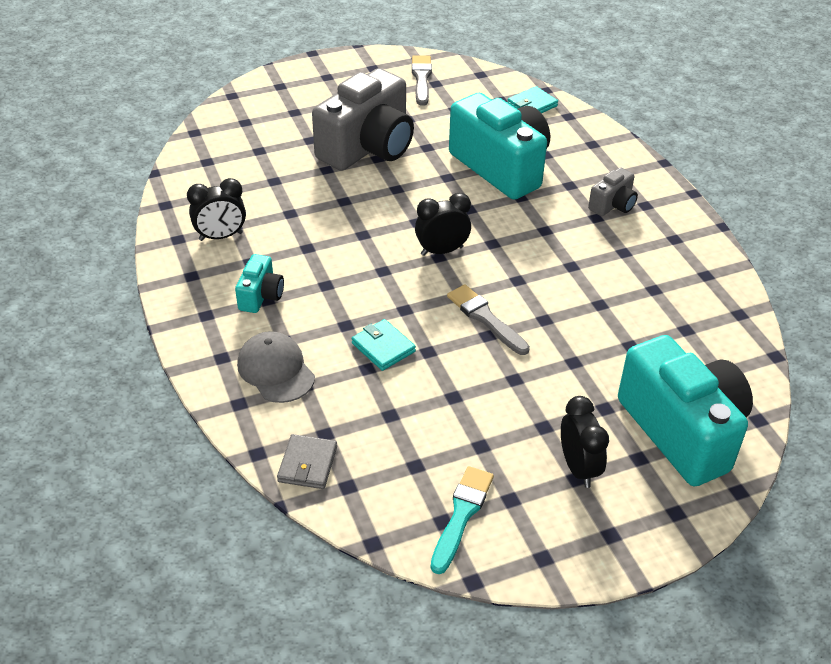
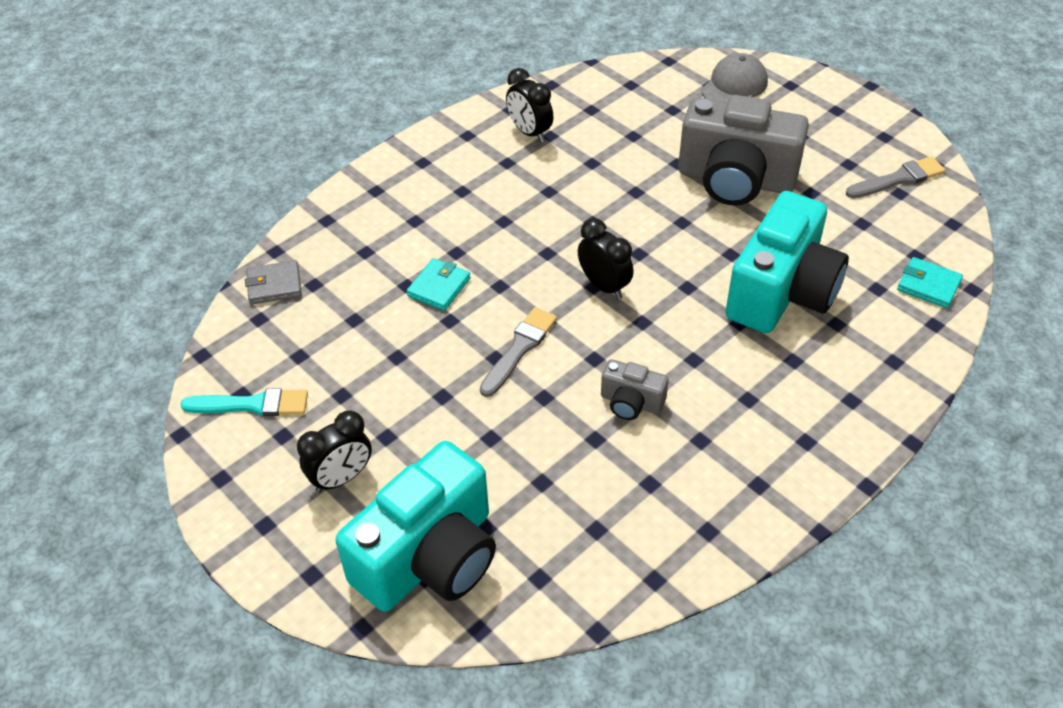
camera: 70 degrees right, 5 degrees up
(261, 296) = (465, 185): turquoise camera -> none
(276, 370) = (375, 228): grey cap -> grey cap (734, 86)
(613, 205) = (783, 409): grey camera -> grey camera (631, 402)

